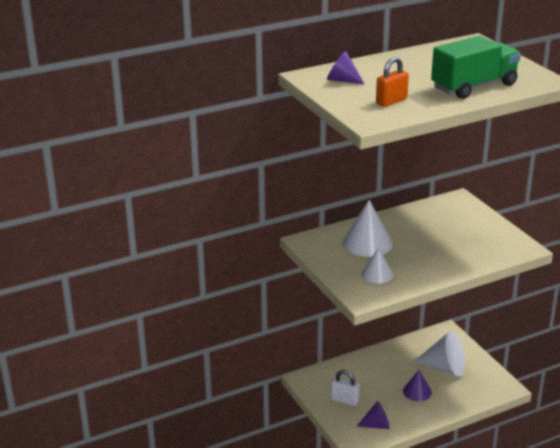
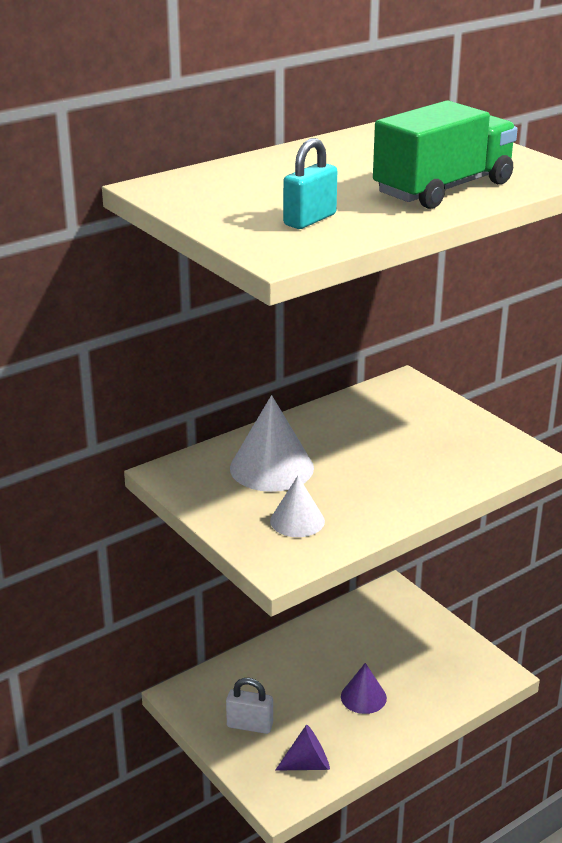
camera: 10 degrees left, 0 degrees up
(342, 80) = (216, 191): purple cone -> none
(391, 101) = (310, 220): orange padlock -> turquoise padlock
(444, 367) = (399, 651): white cone -> none

